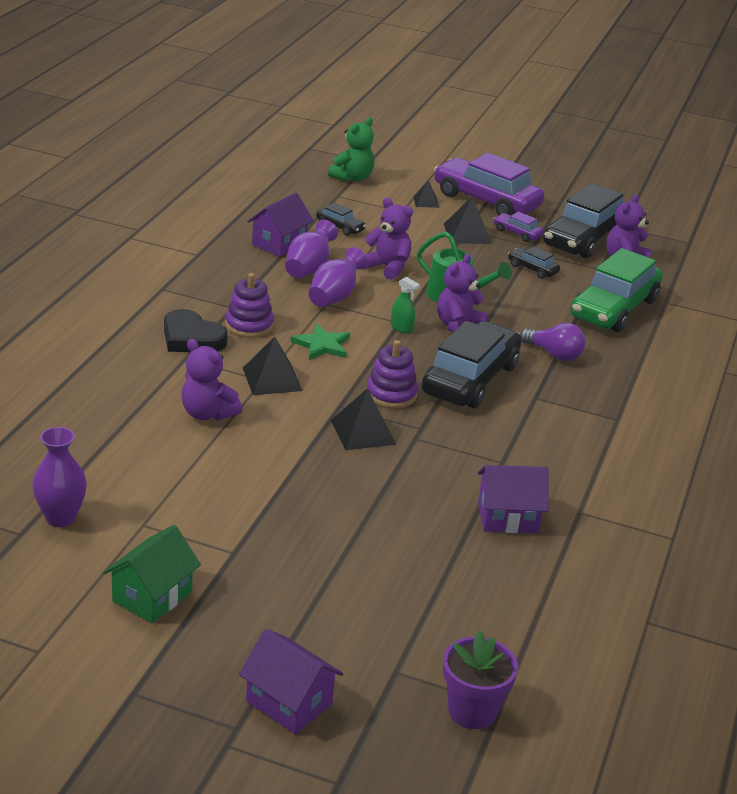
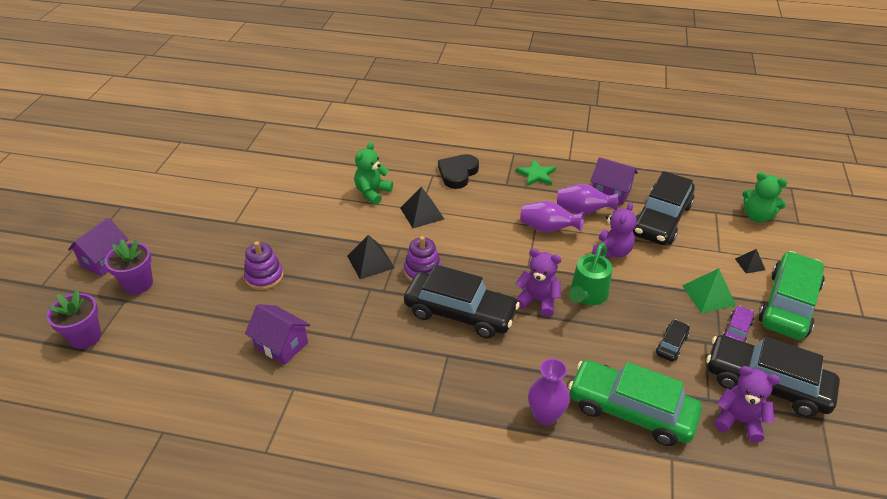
camera: 85 degrees right, 10 degrees up
(61, 518) = (260, 159): purple vase -> purple vase (545, 416)
(152, 596) = (195, 200): green house -> none
(207, 414) = (372, 192): purple teddy bear -> green teddy bear
(249, 325) = (485, 194): purple stacking toy -> purple stacking toy (264, 276)
(322, 345) = (475, 230): green star -> green star (536, 175)
(340, 227) = (661, 219): black car -> black car, size x2.27
(360, 658) = (138, 284): none -> purple flower pot
(401, 328) = (519, 268): green spray bottle -> none
(467, 233) = (708, 295): black pyramid -> green pyramid
(486, 200) = (788, 304): purple car -> green car
(508, 517) = (281, 345): purple house -> purple house turned 45 degrees counterclockwise
(554, 354) = (522, 365): purple light bulb -> none

